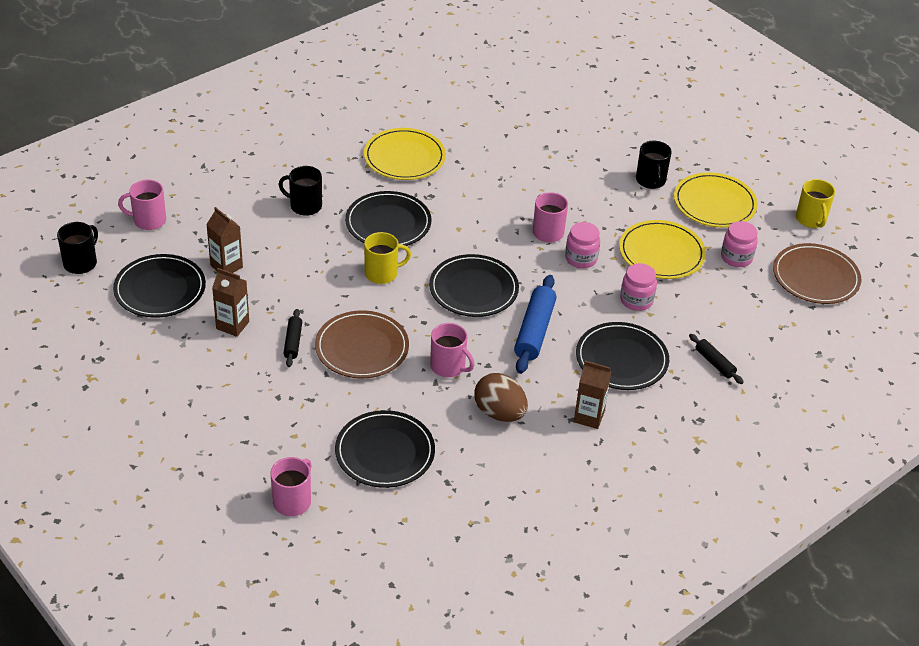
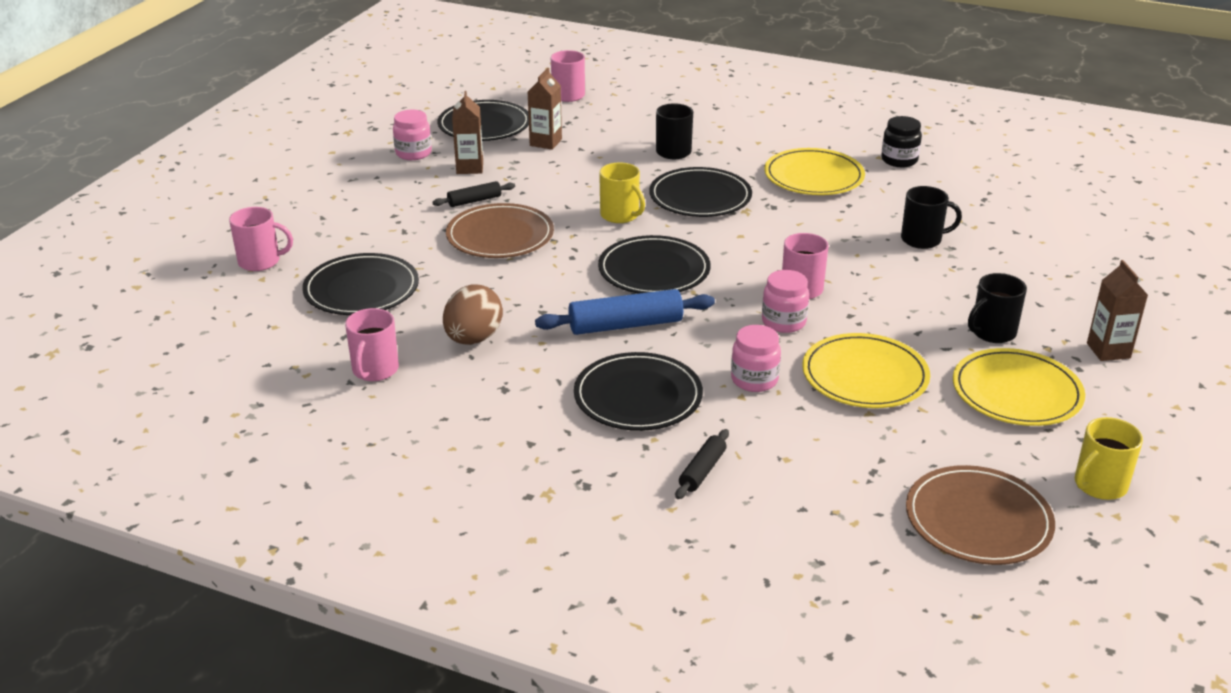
camera: 65 degrees right, 10 degrees down
(81, 263) = (483, 87): black mug -> black mug (922, 239)
(415, 109) = (899, 160): none -> black jar
(448, 366) = (518, 289): pink mug -> pink mug (375, 370)
(589, 417) = (518, 399): brown carton -> brown carton (1108, 350)
(736, 257) = (930, 437): pink jar -> pink jar (413, 153)

